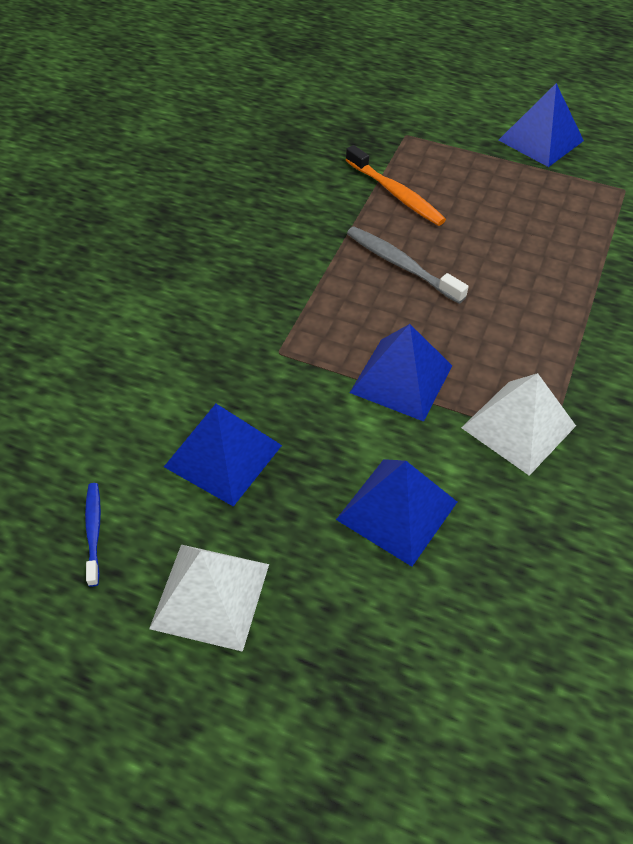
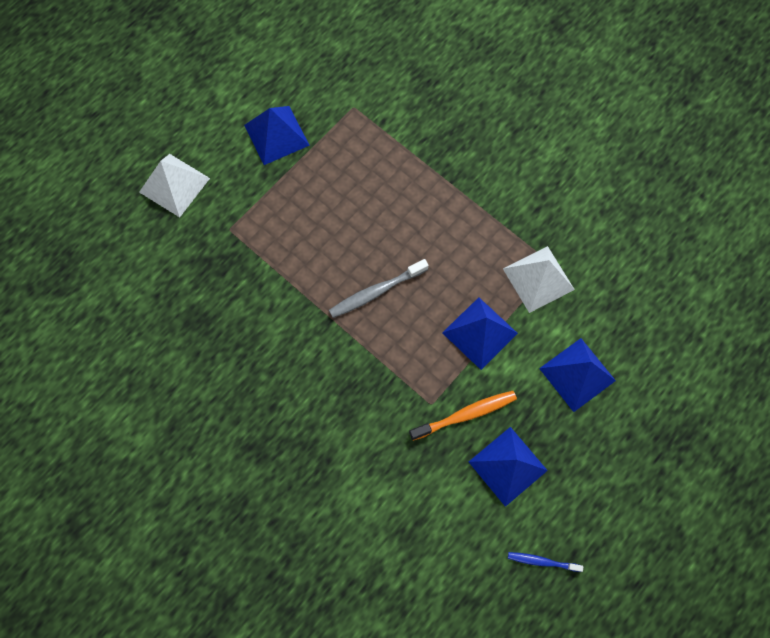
camera: 70 degrees left, 20 degrees up
(210, 595) = (604, 500): white pyramid -> white pyramid (174, 185)
(396, 193) = (298, 265): orange toothbrush -> orange toothbrush (465, 414)

